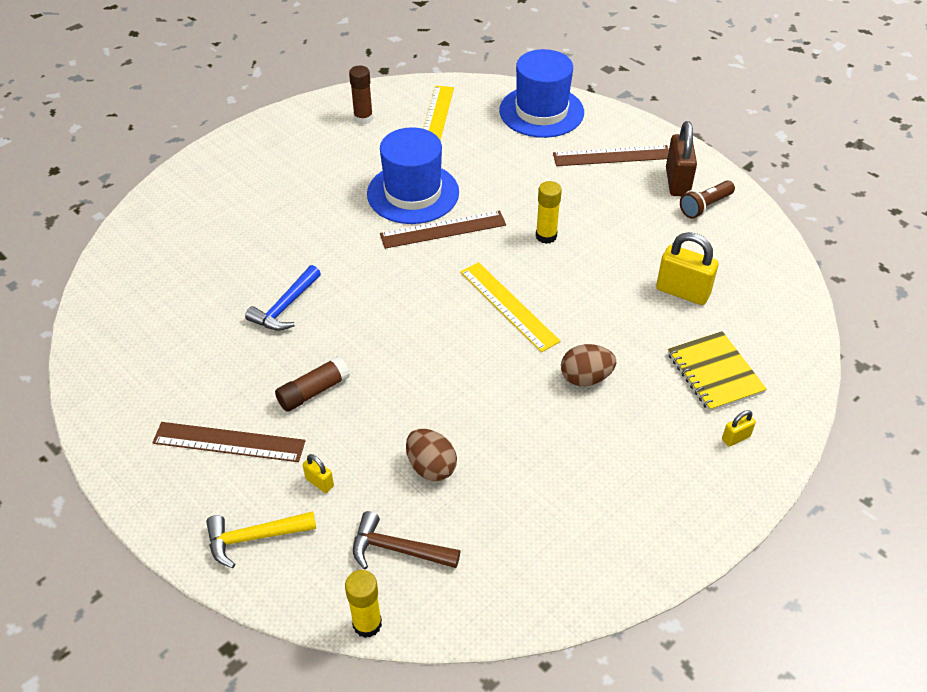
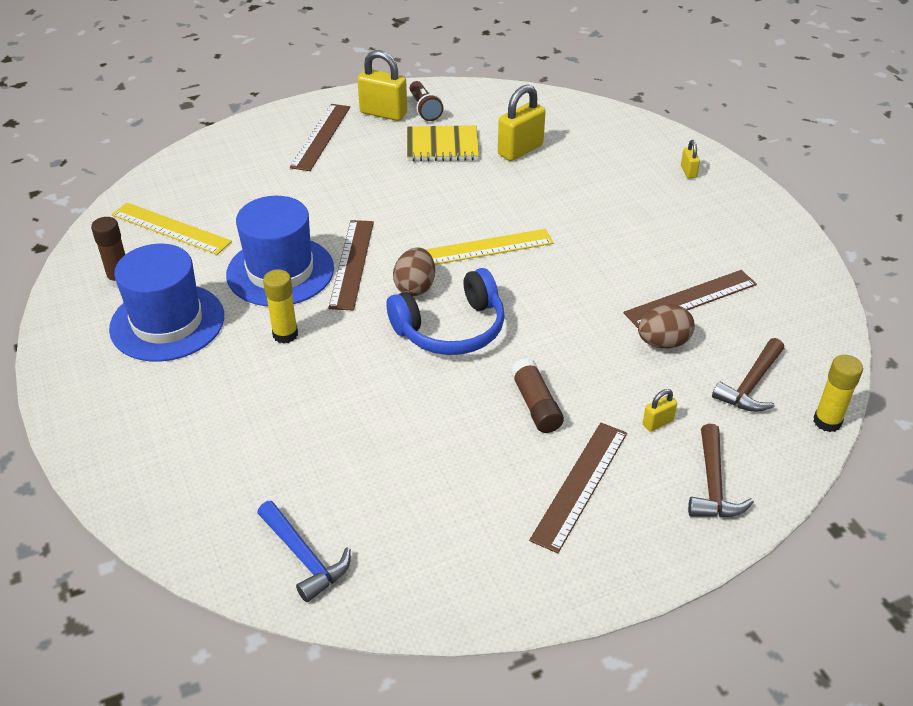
camera: 70 degrees left, 5 degrees down
(254, 538) = (713, 485): yellow hammer -> brown hammer
(285, 307) = (399, 404): blue hammer -> blue hammer (304, 557)
(387, 313) = (451, 329): none -> blue headphones
(509, 478) = (691, 299): none -> brown ruler
(541, 111) = (219, 158): blue hat -> blue hat (167, 322)
(546, 236) = (405, 202): yellow glue stick -> yellow glue stick (285, 334)
(585, 378) = (594, 227): brown egg -> brown egg (415, 287)
(677, 182) = (383, 113): brown padlock -> yellow padlock
(715, 373) = (618, 161): yellow notebook -> yellow notebook (442, 146)

